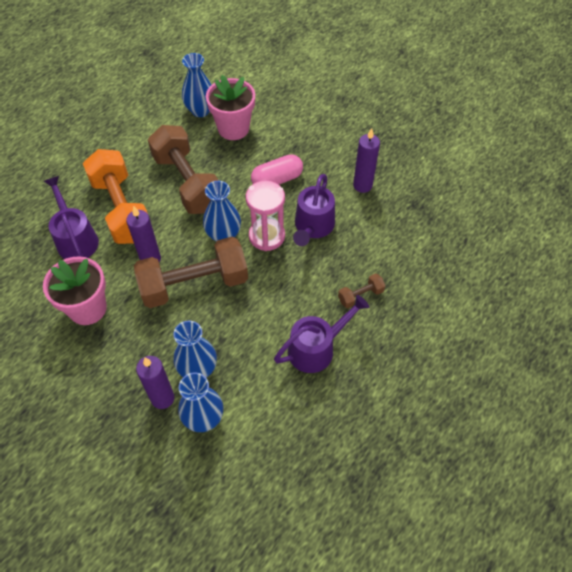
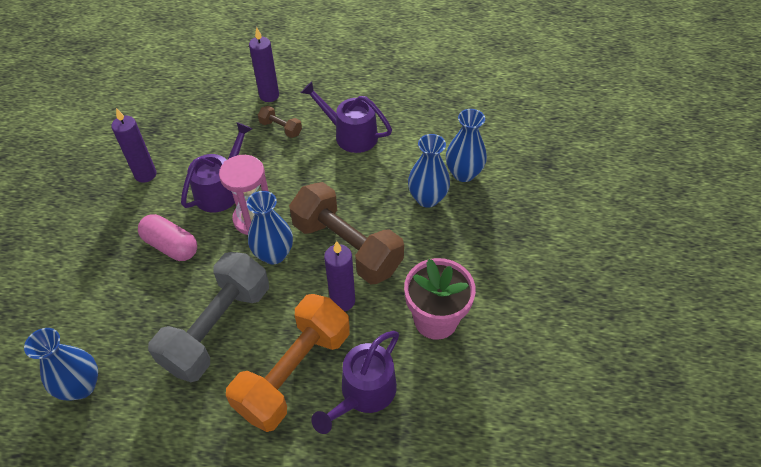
camera: 120 degrees left, 5 degrees down
(162, 398) = (470, 208): purple candle -> purple candle (269, 95)
(187, 183) = (218, 328): brown dumbbell -> grey dumbbell
(233, 128) = (103, 329): pink flower pot -> none
(313, 226) = (221, 190): purple watering can -> purple watering can turned 45 degrees counterclockwise

